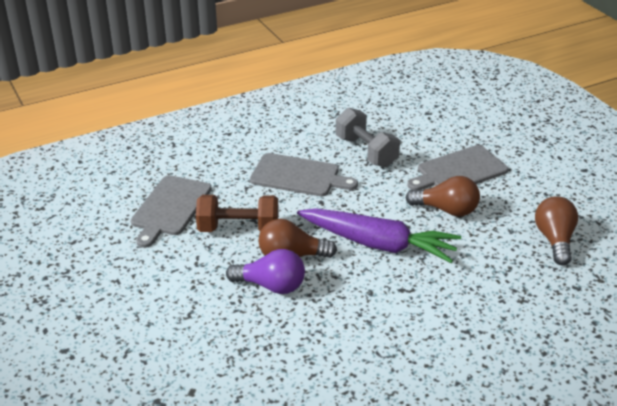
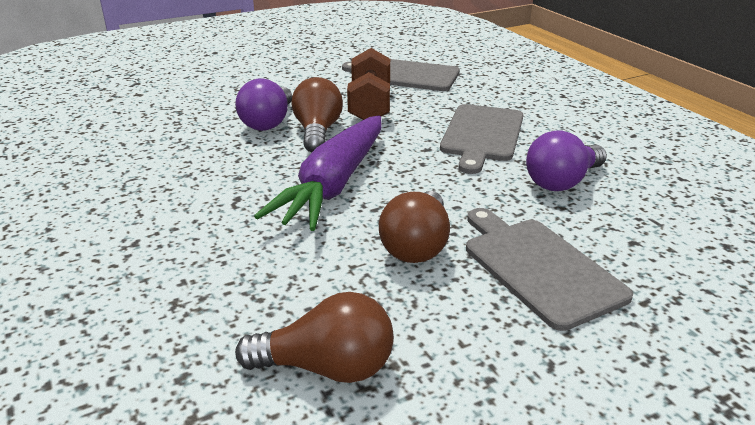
camera: 90 degrees right, 5 degrees down
(366, 151) = (562, 182): grey dumbbell -> purple light bulb

